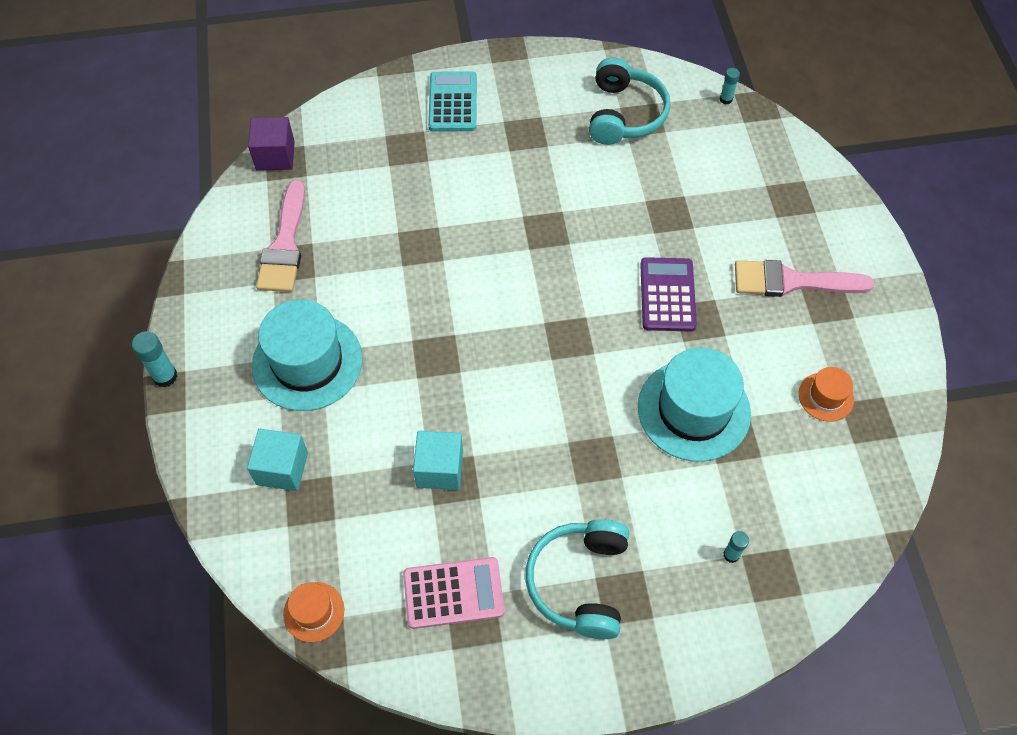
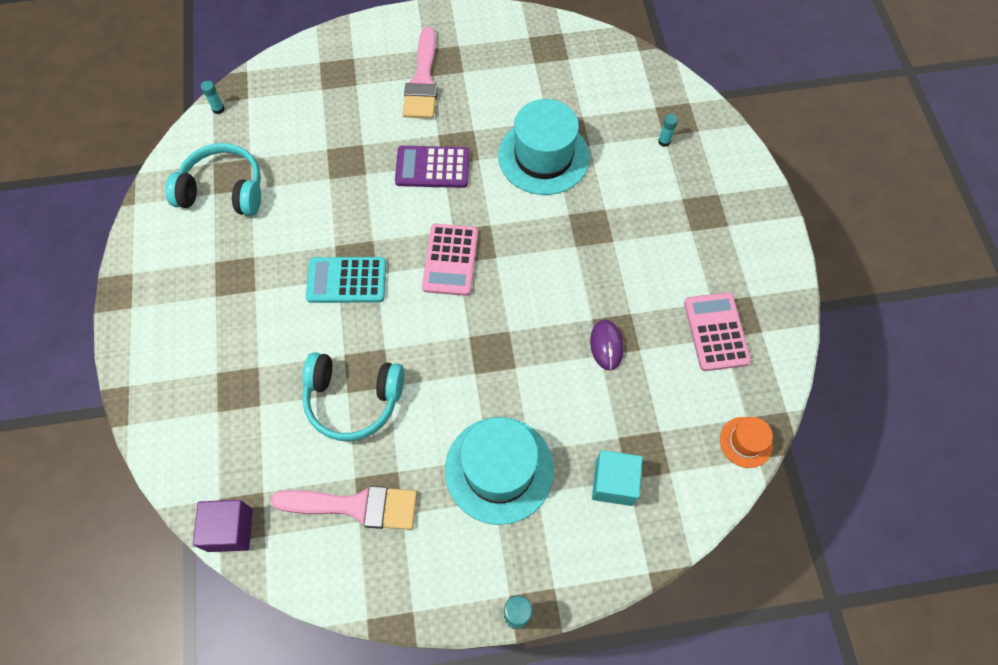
camera: 90 degrees left, 5 degrees up
(439, 469) = (606, 345): turquoise cube -> purple mouse
(453, 102) = (181, 344): turquoise calculator -> turquoise calculator (346, 280)
(547, 315) = (450, 260): none -> pink calculator
(580, 582) = (696, 241): turquoise headphones -> turquoise headphones (353, 399)
(826, 397) = (529, 71): orange hat -> none

